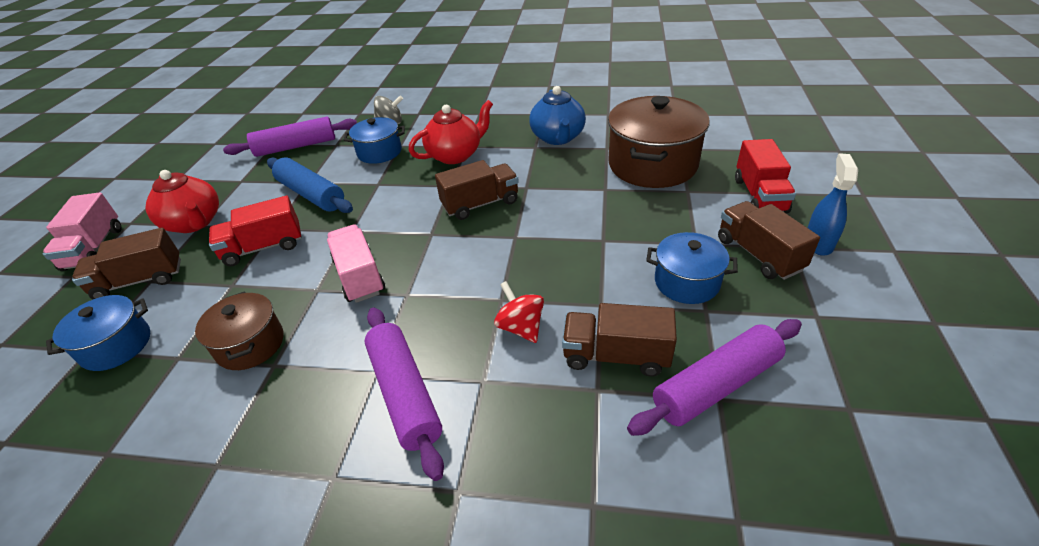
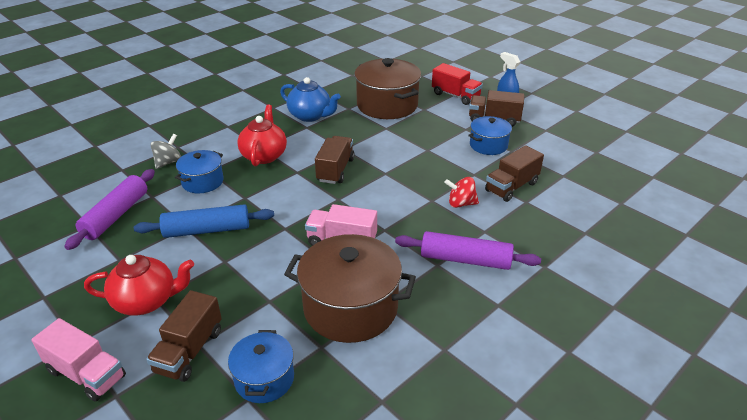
camera: 55 degrees left, 5 degrees down
(250, 344) = (350, 308): brown pot -> brown pot, size x1.78
(263, 247) = (244, 273): red truck -> none
(716, 385) = (556, 172): purple rolling pin -> none

